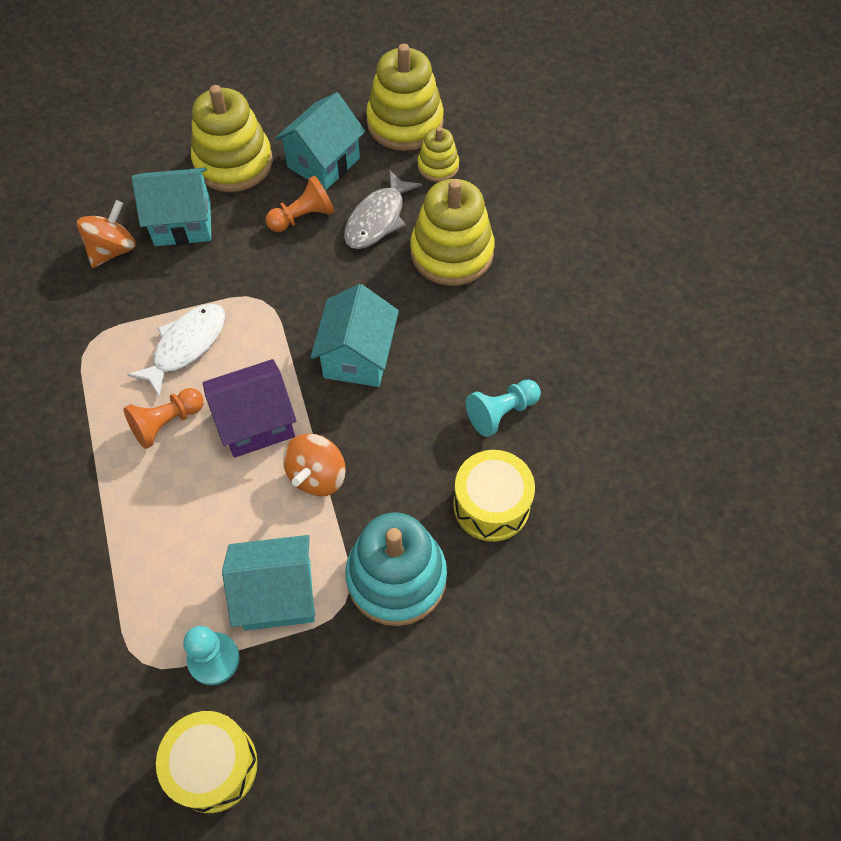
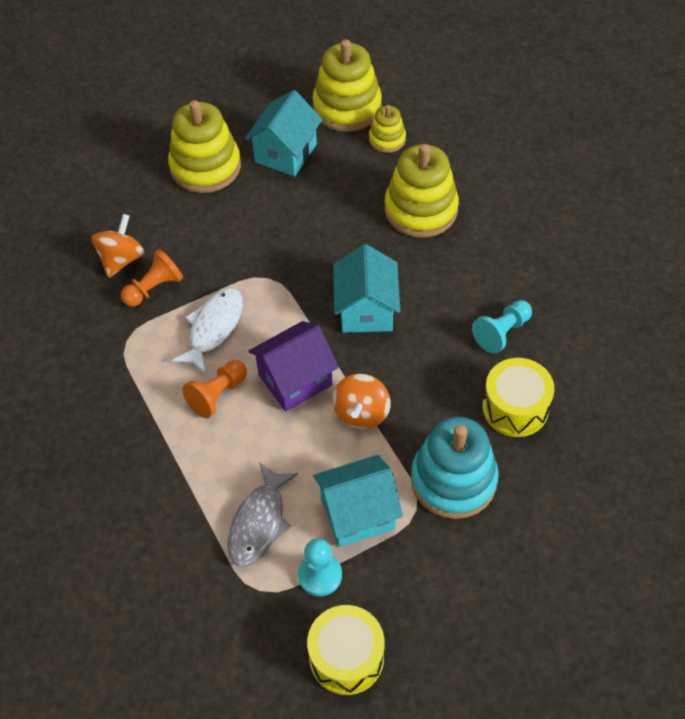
camera: 10 degrees left, 5 degrees down
(183, 223) = (177, 226): turquoise house -> none
(303, 217) = (282, 202): orange pawn -> orange pawn (154, 288)
(378, 219) = (348, 193): grey fish -> grey fish (259, 523)

